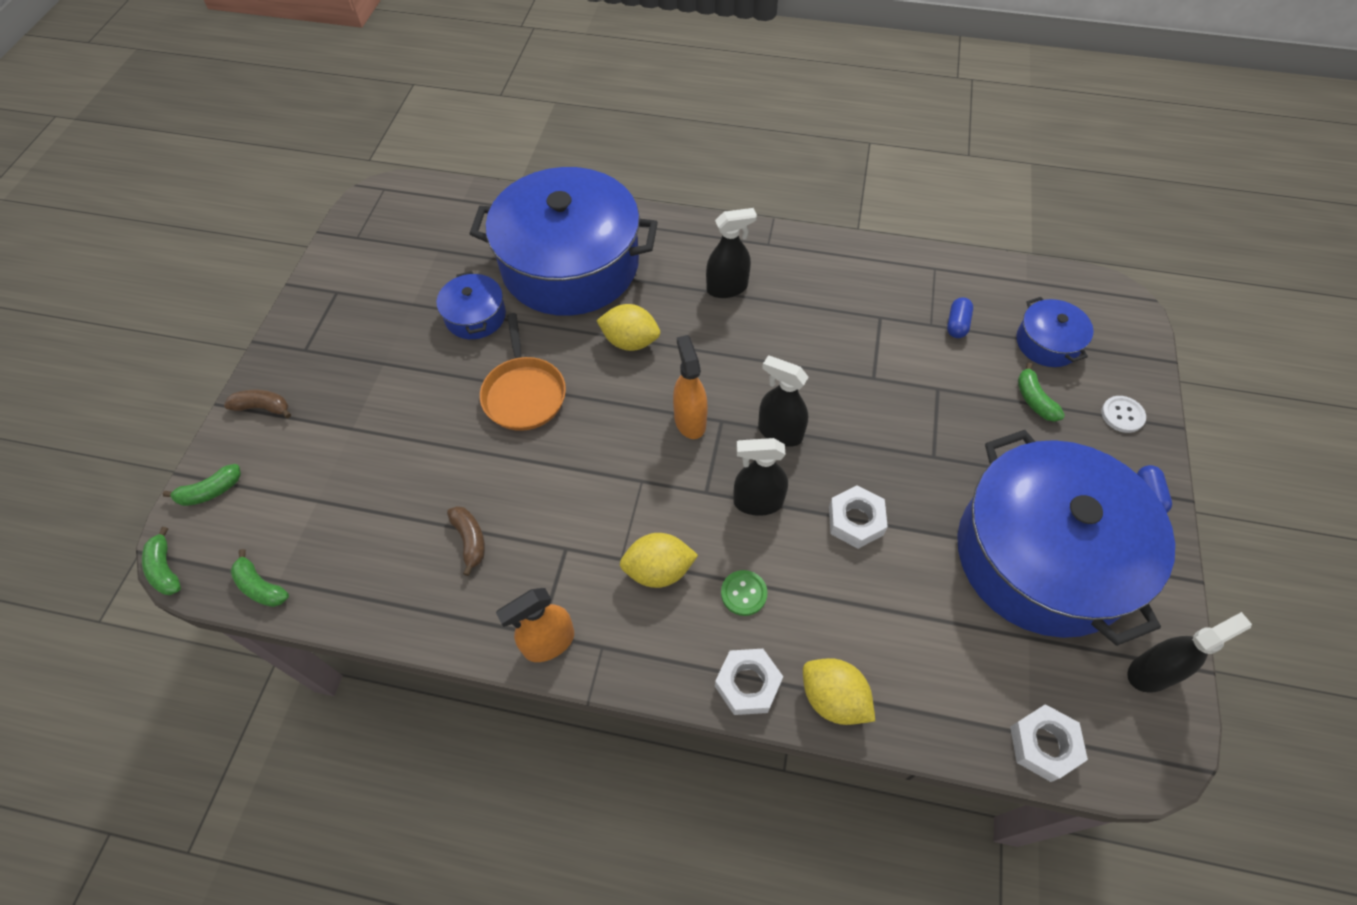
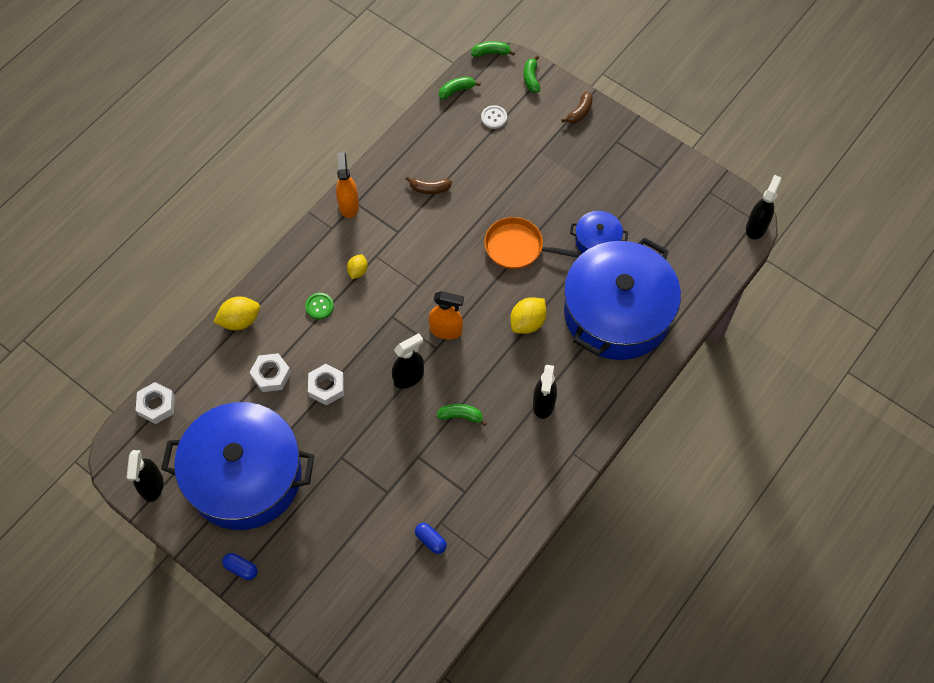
camera: 115 degrees right, 5 degrees up
(658, 570) = (358, 271): yellow lemon -> yellow lemon, size x0.62
(748, 684) = (271, 285): white nut -> white nut (271, 375)
(757, 502) = (369, 340): black spray bottle -> black spray bottle (756, 227)
(1034, 400) = (344, 549): green banana -> green banana (461, 416)
(1047, 343) = (382, 593): blue pot -> none
(1122, 415) = (300, 599): white button -> white button (494, 117)

